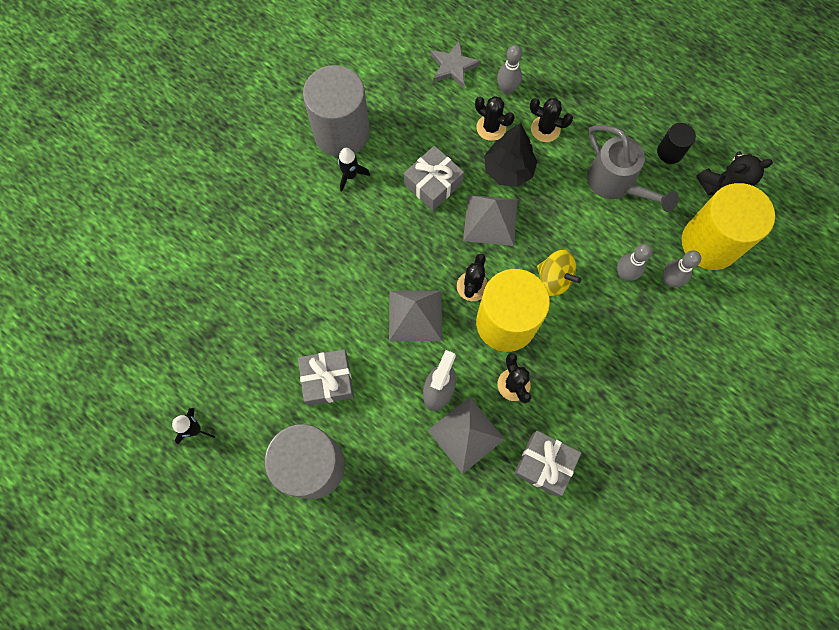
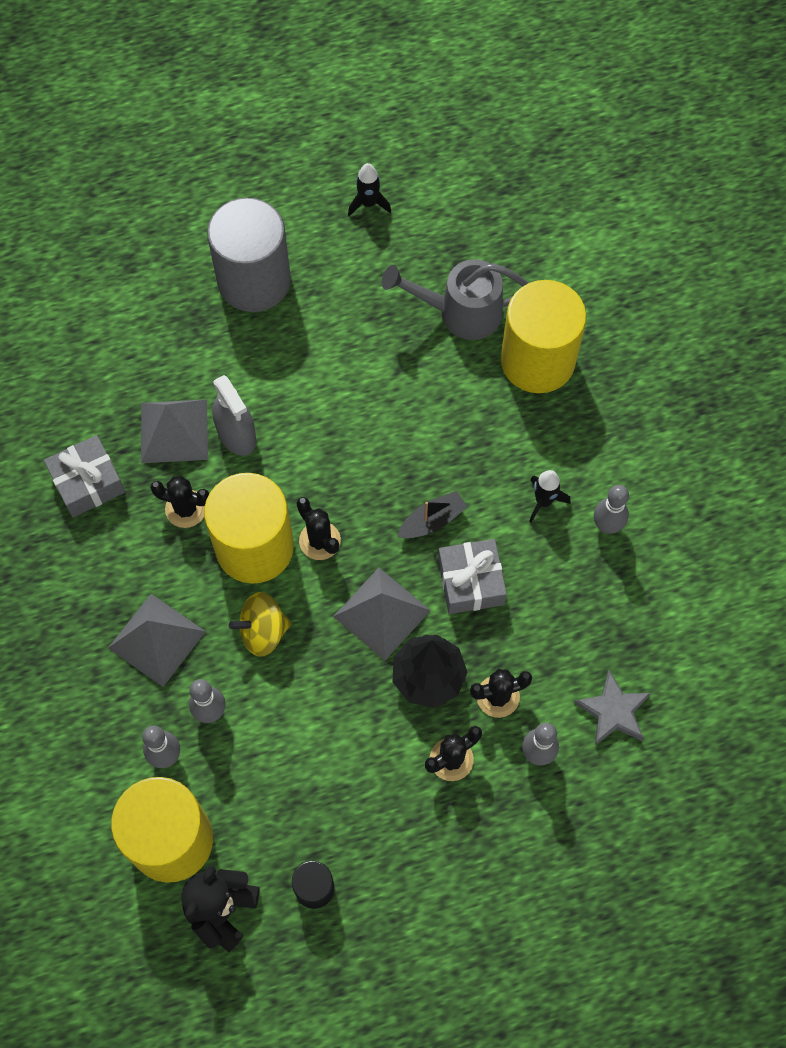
camera: 125 degrees right, 5 degrees down
(252, 238) = (537, 360): none -> yellow cylinder
(327, 380) = (327, 341): grey gift -> none
(341, 132) = (607, 525): grey cylinder -> grey bowling pin
(410, 230) = (432, 521): none -> black boat
(415, 315) = (331, 463): grey pyramid -> grey pyramid (156, 639)
(616, 184) = (322, 788): grey watering can -> grey watering can (460, 312)

